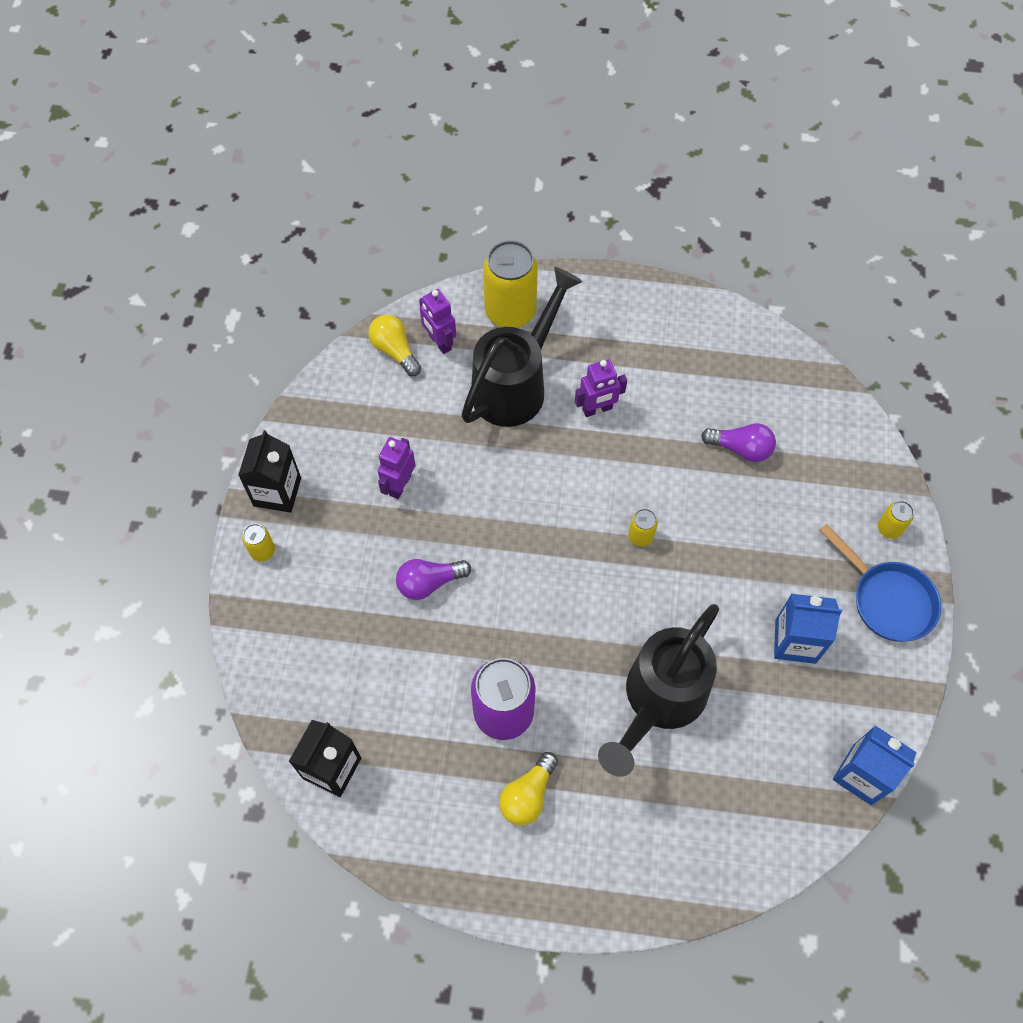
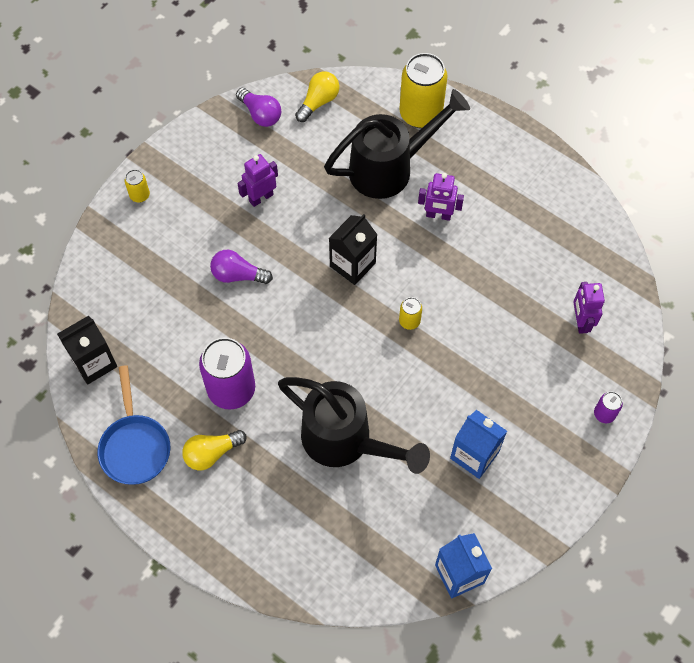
camera: 30 degrees right, 0 degrees up
(277, 492) = (174, 160): black carton -> black carton (352, 264)
(395, 351) = (318, 102): yellow light bulb -> yellow light bulb turned 45 degrees clockwise
(439, 342) = (354, 111): purple robot -> purple robot (580, 322)
(659, 700) = (345, 441): black watering can -> black watering can turned 120 degrees counterclockwise
(740, 448) = (528, 297): purple light bulb -> purple light bulb (260, 114)
(887, 599) = (566, 464): blue pan -> blue pan (135, 446)
(889, 528) = (604, 414): yellow can -> purple can

